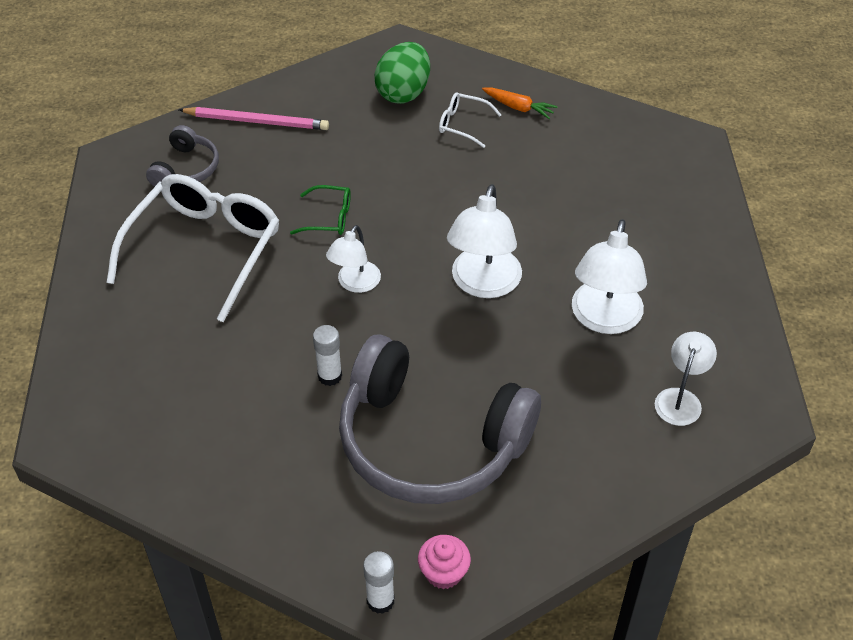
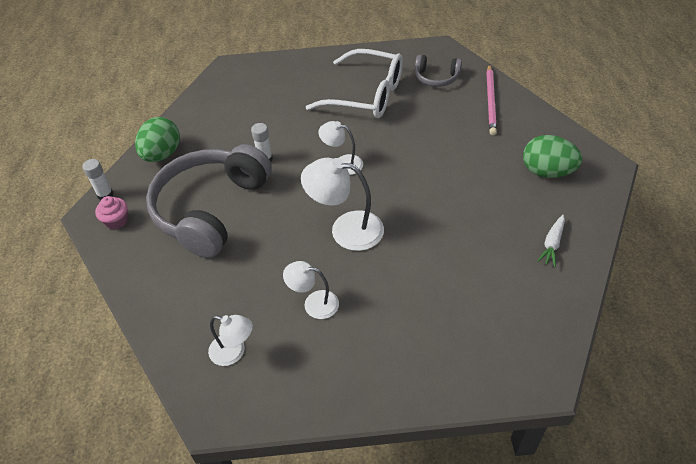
camera: 90 degrees right, 0 degrees up
(291, 523) = (162, 155): none -> green egg
(329, 218) = (402, 145): green glasses -> none
(462, 124) = (519, 209): white glasses -> none
(518, 107) = (552, 244): orange carrot -> white carrot
(604, 319) = (314, 303): white lamp -> white lamp, size x0.61

